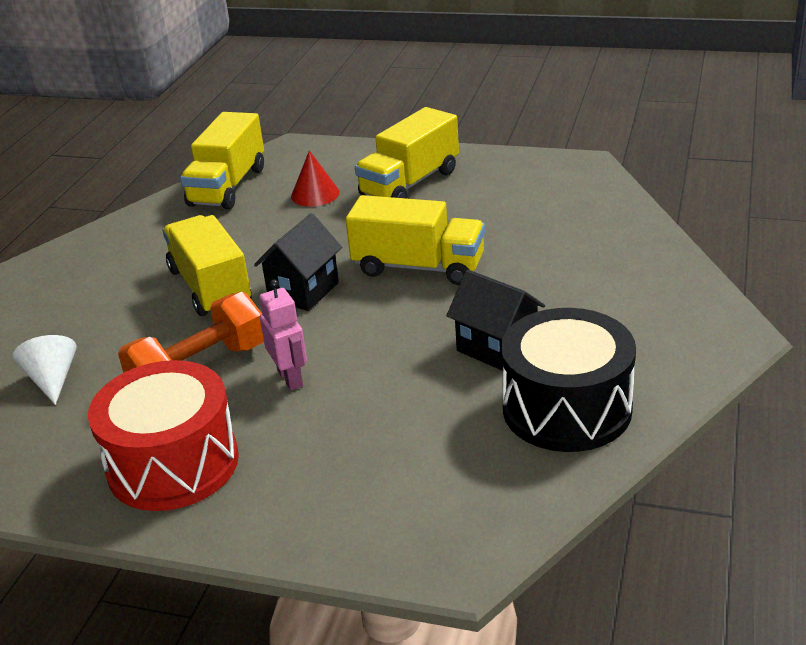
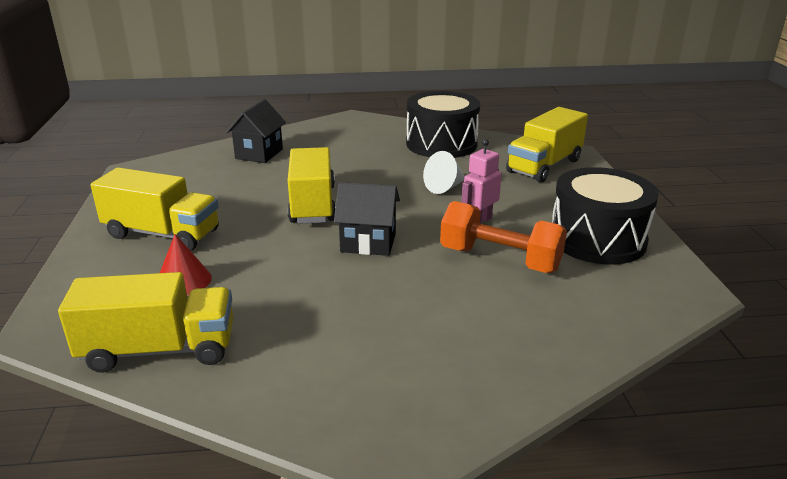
camera: 115 degrees left, 5 degrees down
(53, 379) = (575, 331): white cone -> white cone (445, 187)
(173, 464) = (597, 239): red drum -> black drum
(210, 287) = (384, 291): yellow truck -> yellow truck (544, 166)
(497, 348) = (399, 166): black house -> black house (259, 154)

